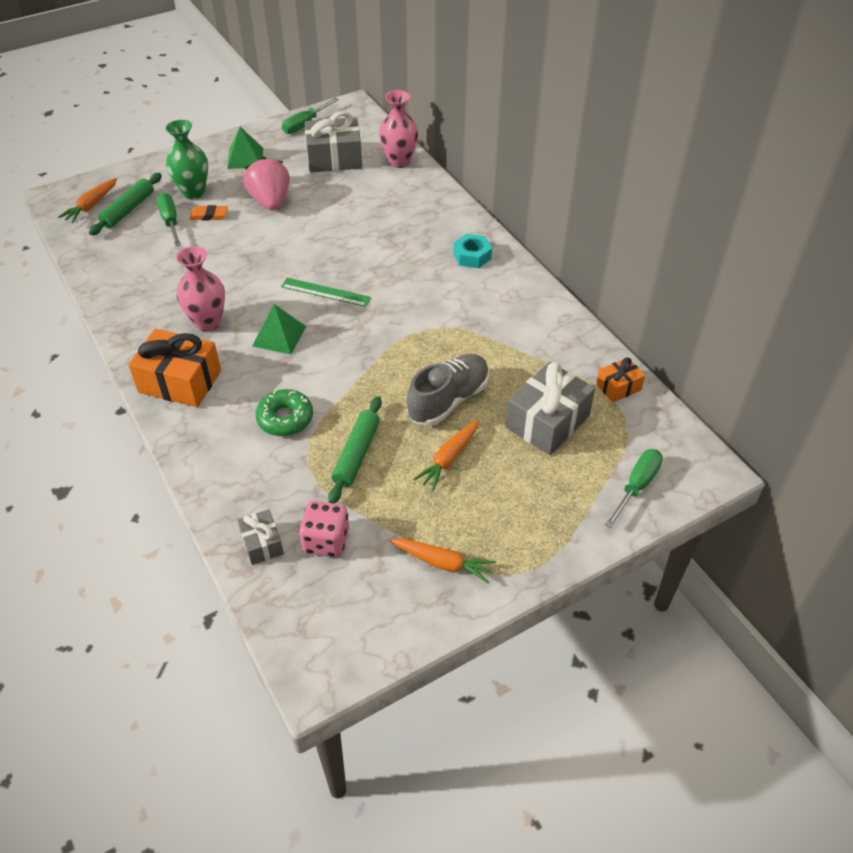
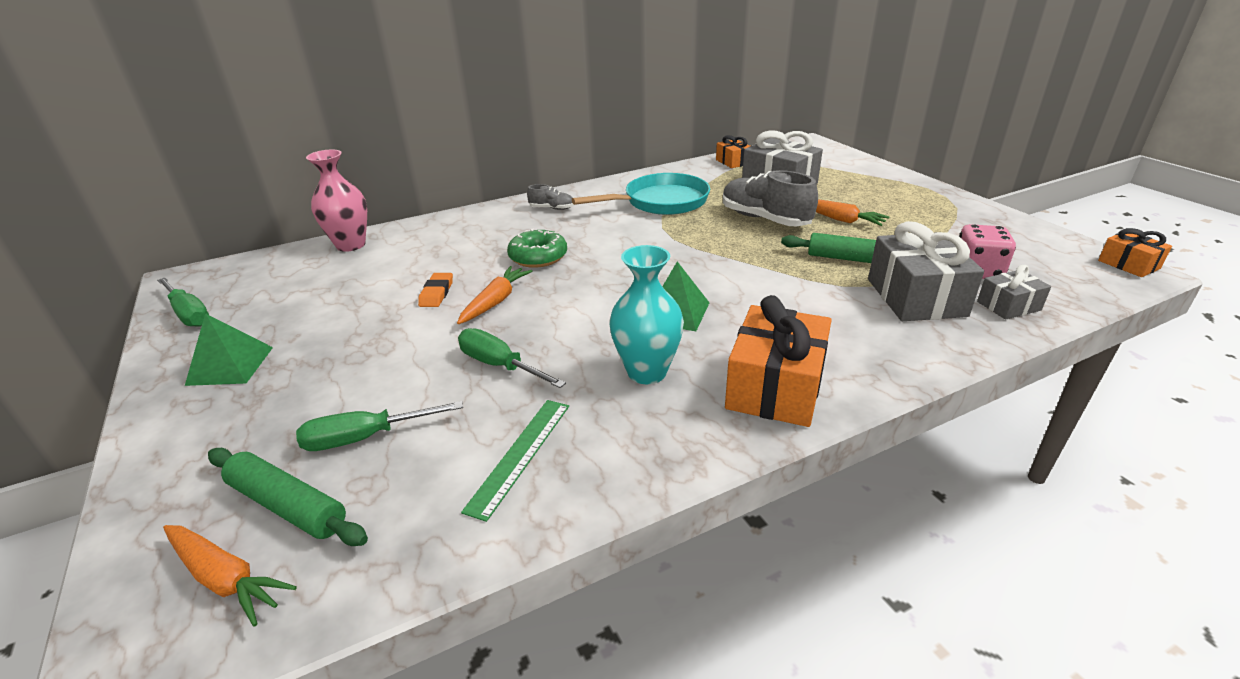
camera: 85 degrees left, 15 degrees down
(193, 192) = (290, 417): green vase -> none
(207, 322) = (647, 372): pink vase -> turquoise vase
(209, 215) = (374, 392): orange eraser -> orange eraser (436, 293)
(270, 201) = (374, 334): pink strawberry -> none
(285, 418) = (819, 301): green donut -> green donut (538, 257)
(326, 292) = (594, 284): green ruler -> green ruler (520, 455)
(330, 681) = (1128, 264): none -> orange gift
(334, 158) = (305, 287): grey gift -> grey gift (916, 297)
(442, 563) = (959, 221): orange carrot -> orange carrot (495, 301)
(472, 256) = (552, 208): turquoise nut -> grey shoe
(490, 326) = (661, 202): none -> turquoise pan
(637, 486) = (835, 161): green screwdriver -> green screwdriver (499, 365)

